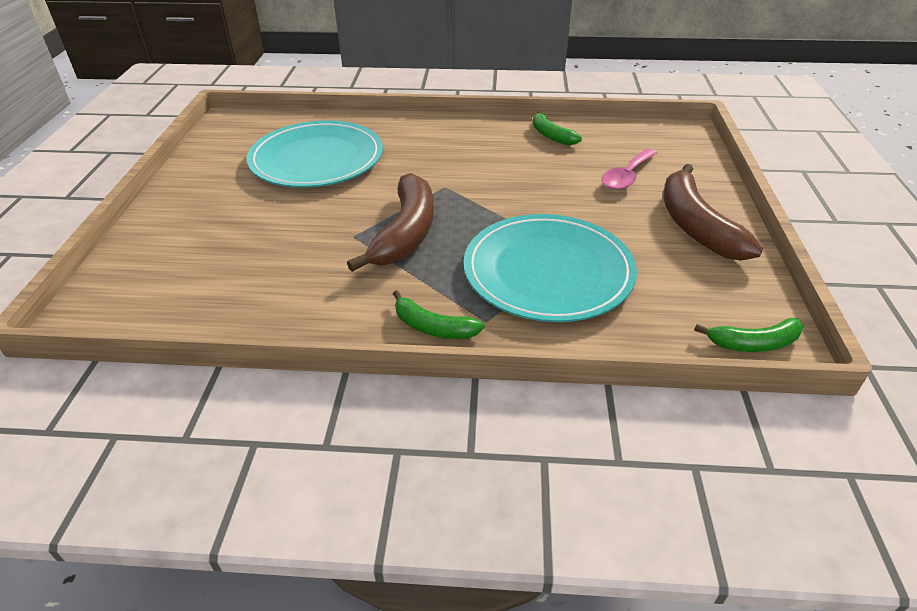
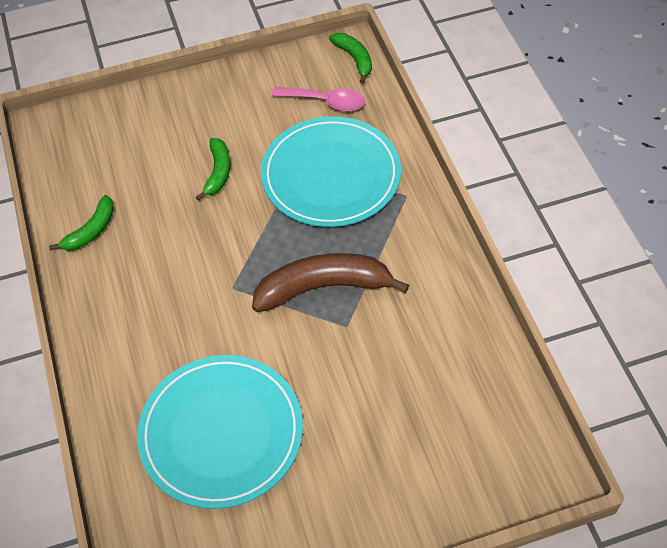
camera: 110 degrees left, 15 degrees up
(433, 327) = (430, 223): green banana -> green banana (218, 172)
(626, 176) = (159, 155): pink spoon -> pink spoon (326, 102)
(695, 225) = (225, 100): brown banana -> none

